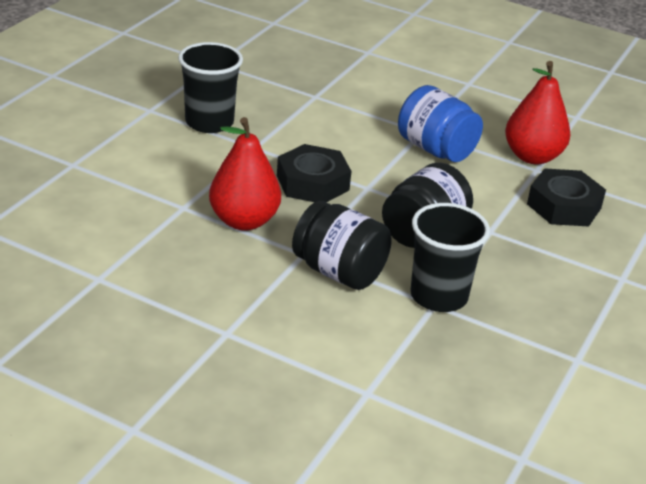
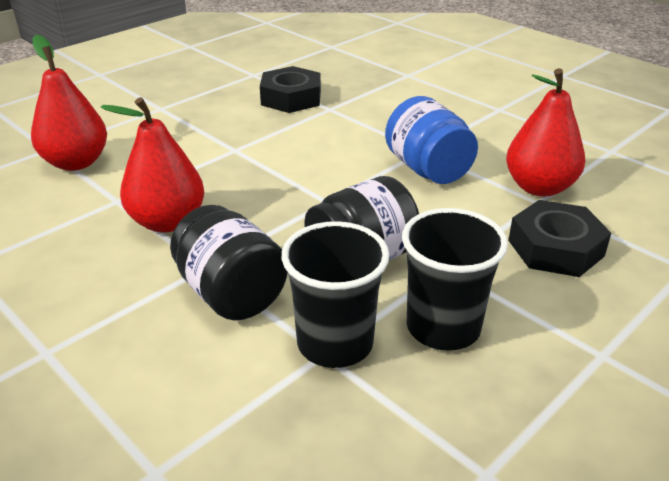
camera: 20 degrees right, 0 degrees up
(114, 175) = (76, 163): none -> red pear
(209, 122) = (207, 123): black cup -> black cup (443, 327)
(312, 183) = (270, 190): black nut -> black nut (291, 98)

